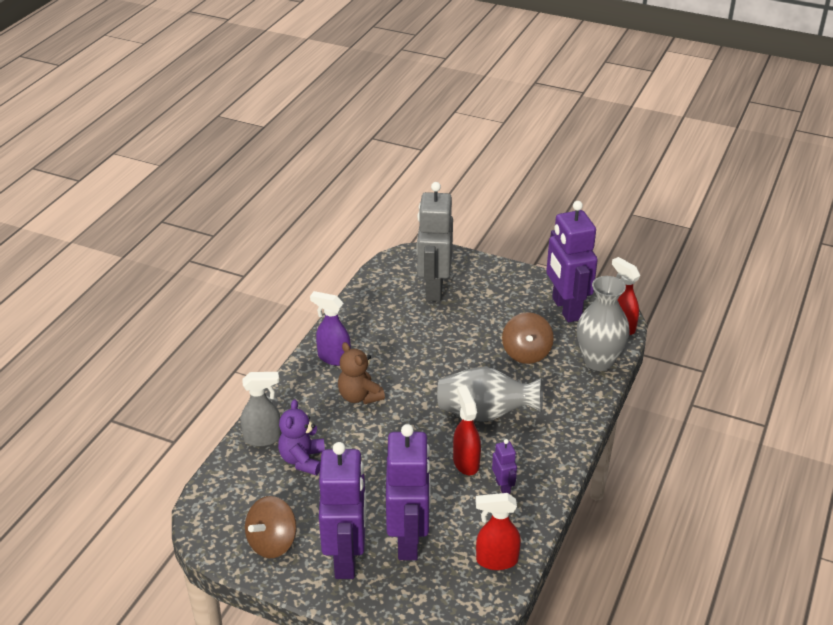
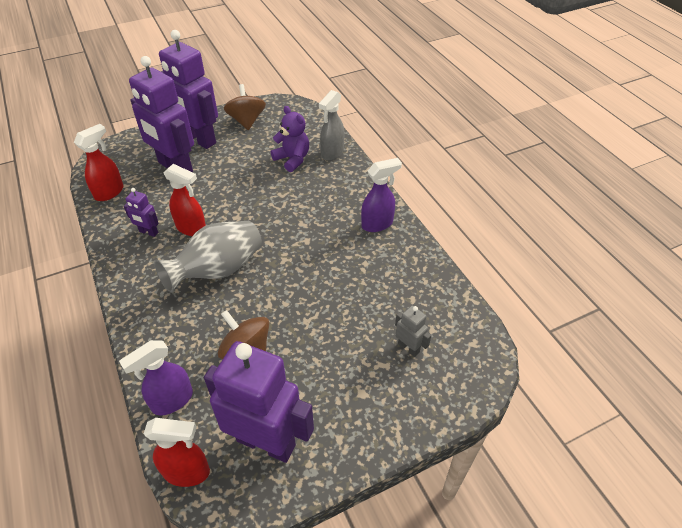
camera: 130 degrees right, 10 degrees up
(359, 396) = (319, 214): brown teddy bear -> none
(434, 289) = (408, 348): grey robot -> grey robot, size x0.44
(598, 361) = (172, 401): grey vase -> purple spray bottle

